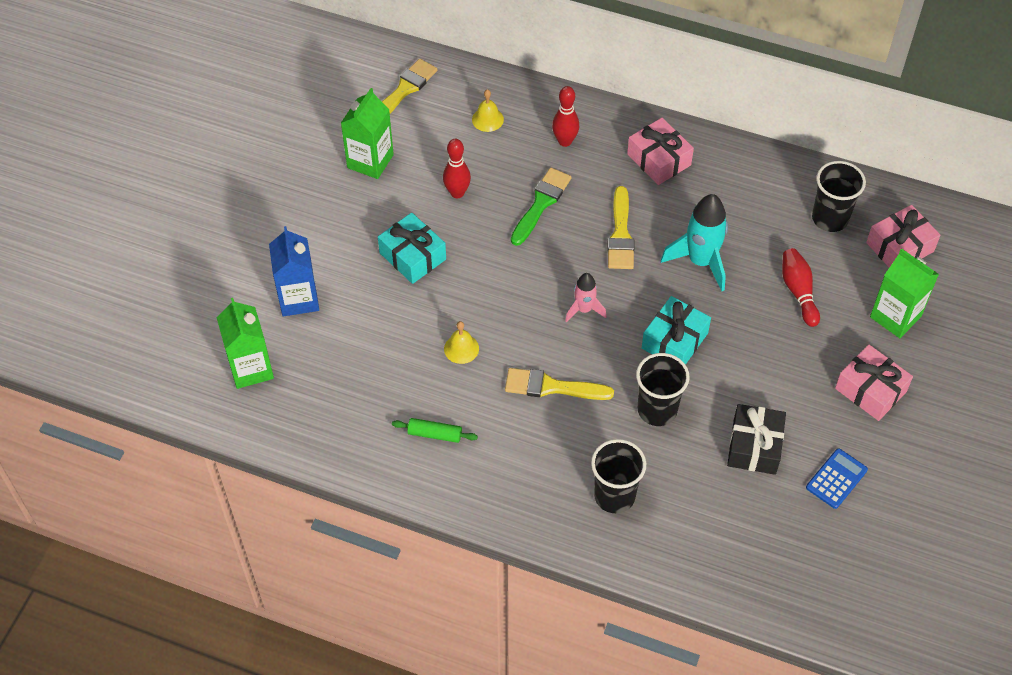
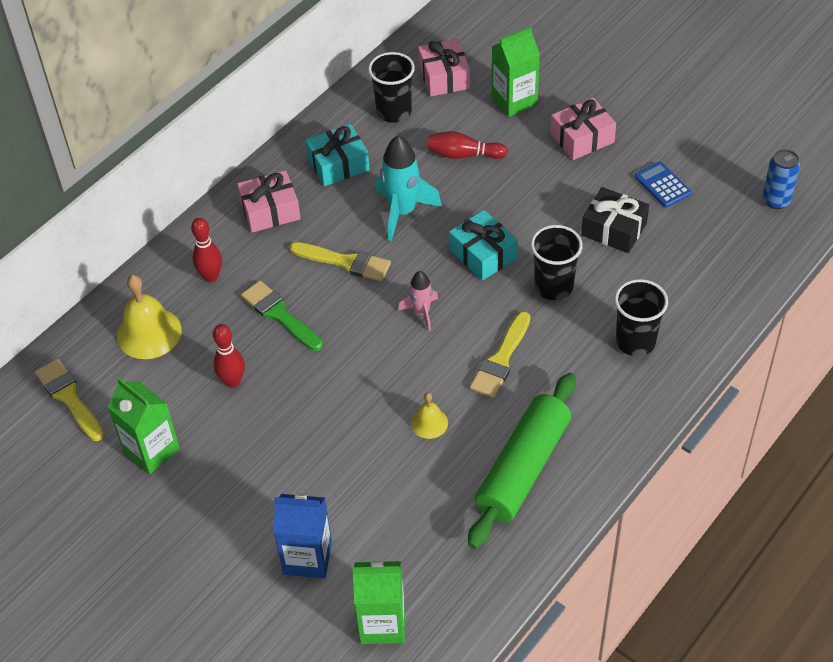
camera: 70 degrees left, 5 degrees down
(412, 256) = (296, 439): turquoise gift -> turquoise gift (338, 164)
(434, 434) = (523, 469): green rolling pin -> green rolling pin, size x2.44
(487, 119) = (149, 333): yellow bell -> yellow bell, size x1.83
(862, 595) = (776, 200): none -> blue can

